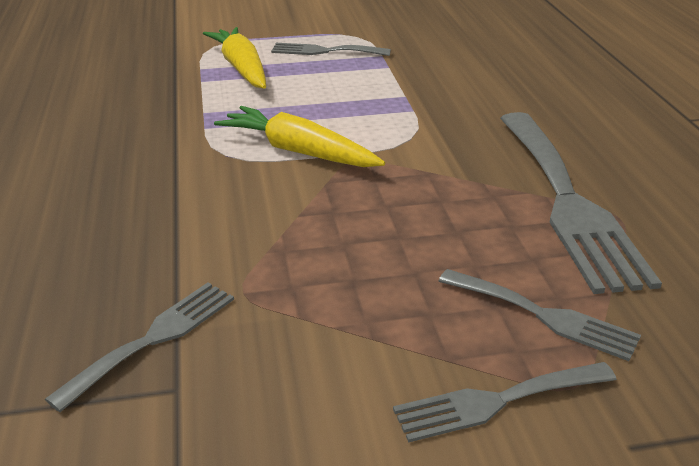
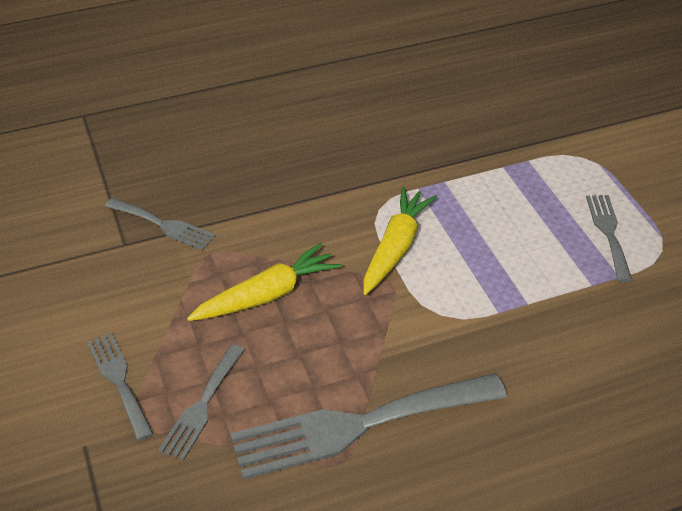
camera: 80 degrees right, 10 degrees up
(242, 68) = (540, 185): yellow carrot -> yellow carrot (267, 295)

